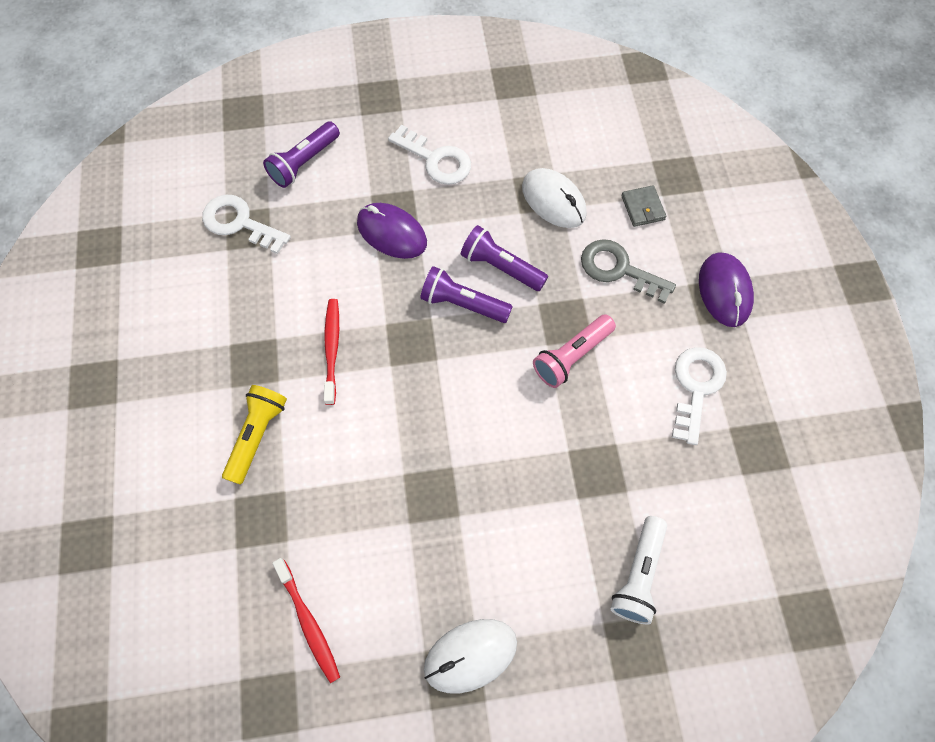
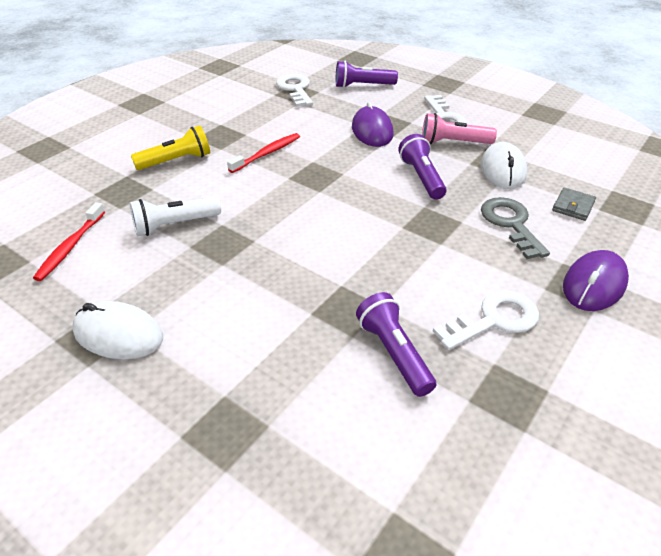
camera: 45 degrees right, 25 degrees down
(462, 303) = (372, 178): purple flashlight -> purple flashlight (393, 353)
(571, 356) = (412, 242): pink flashlight -> pink flashlight (453, 142)
(638, 575) = (291, 390): white flashlight -> white flashlight (174, 225)

